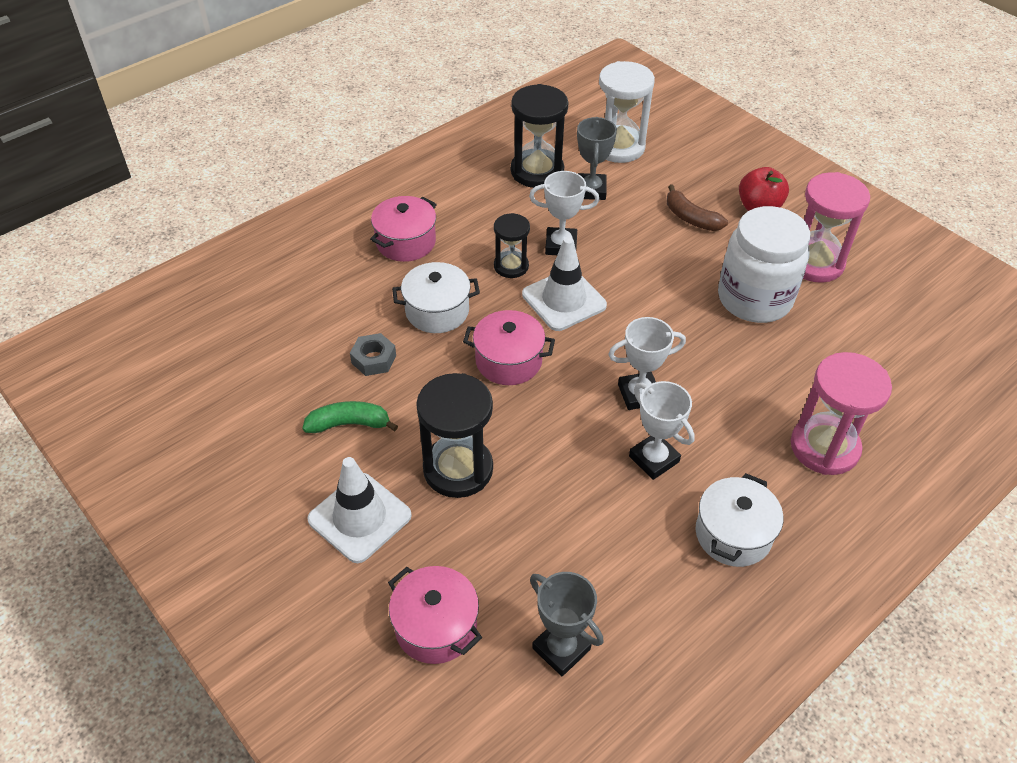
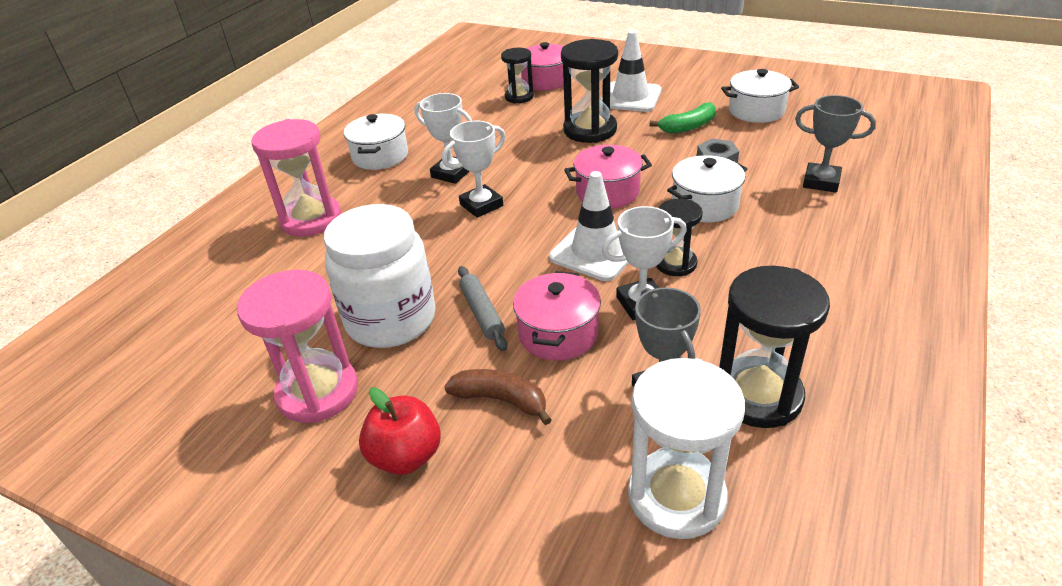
camera: 160 degrees right, 10 degrees down
(253, 417) = (756, 111): none -> white pot
(406, 242) = (806, 249): pink pot -> pink pot (558, 333)
(499, 596) = (519, 97): none -> black hourglass
(561, 649) = (471, 92): grey trophy -> grey trophy (821, 182)
(681, 279) = (482, 313): none -> grey rolling pin

